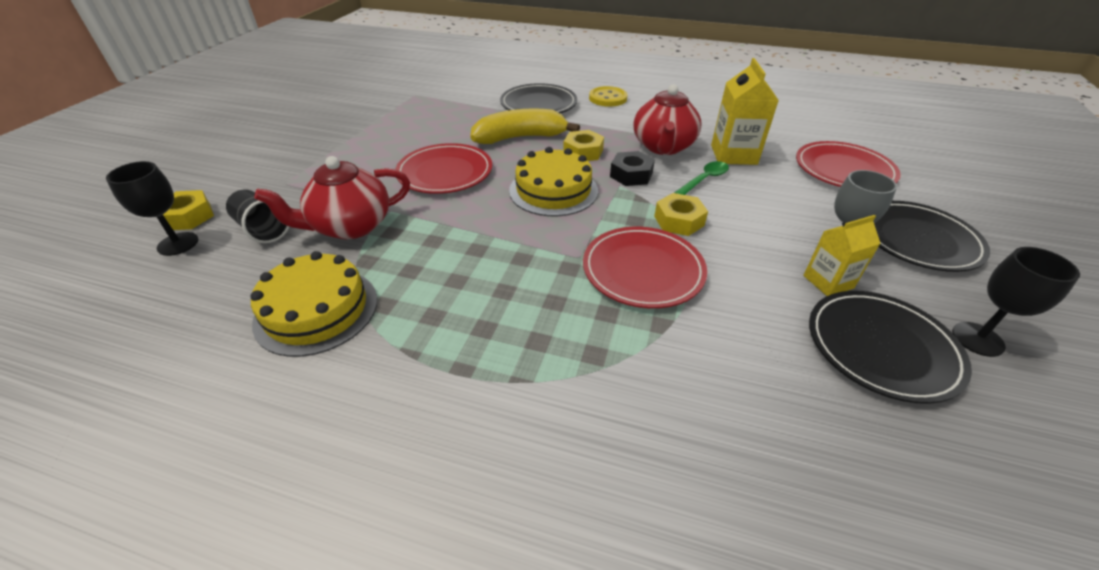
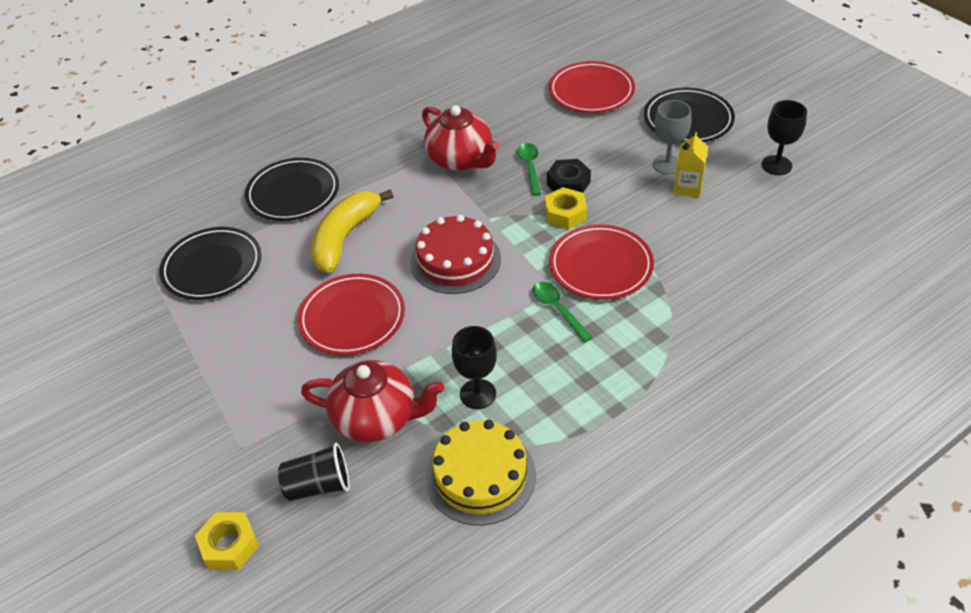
camera: 50 degrees left, 5 degrees up
(178, 244) = (278, 561): black goblet -> black goblet (478, 394)
(350, 226) = (377, 418): red teapot -> red teapot turned 90 degrees counterclockwise
(553, 190) = (455, 260): yellow cake -> red cake
(558, 268) = (558, 309): none -> green spoon
(583, 152) = (416, 211): yellow nut -> none
(608, 98) = (338, 142): yellow button -> none
(631, 175) = (481, 202): black nut -> black nut (568, 183)
(733, 154) = (514, 129): yellow carton -> none
(881, 348) = (752, 207): black plate -> black plate (212, 267)

